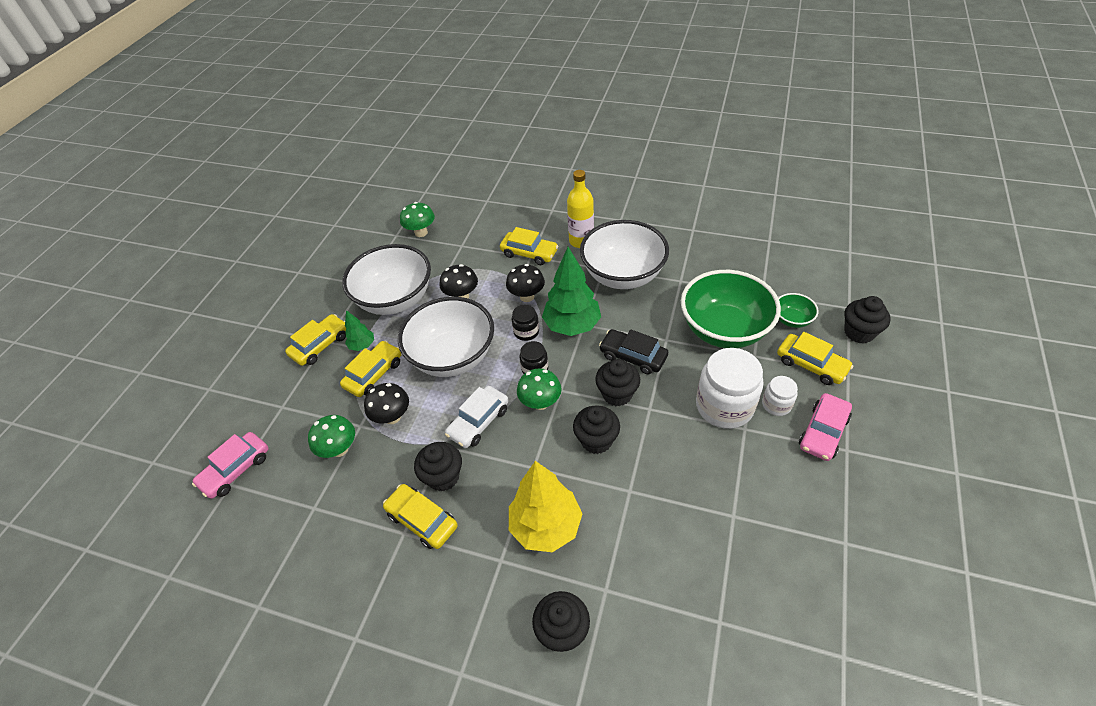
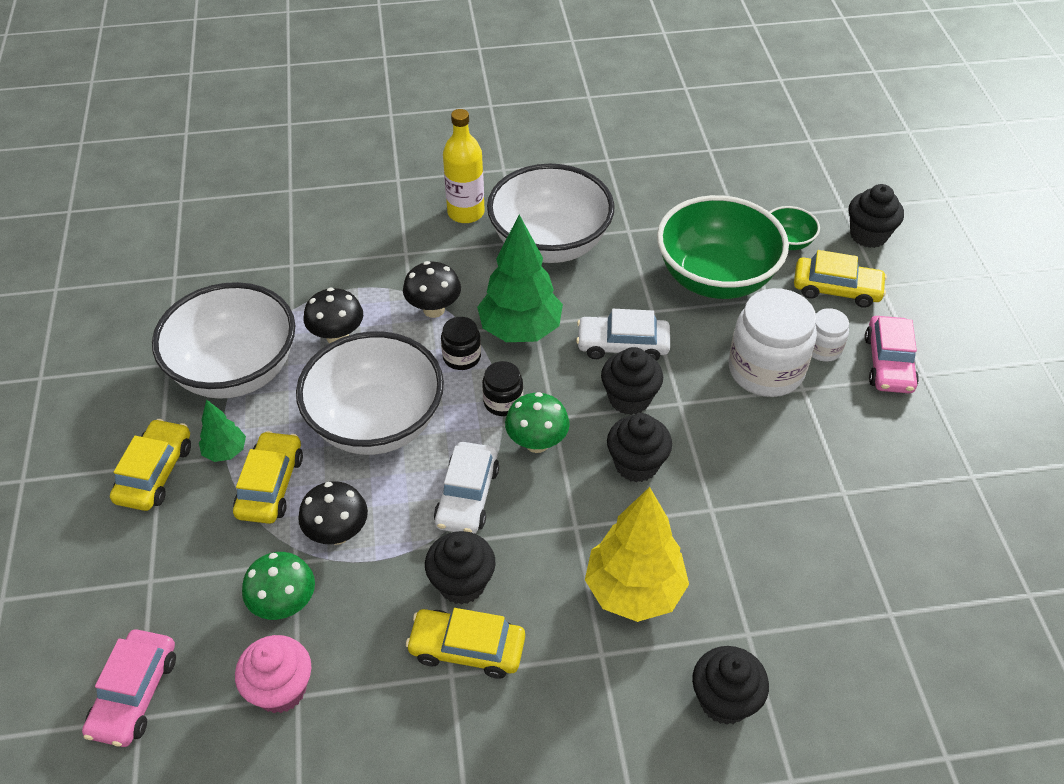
camera: 30 degrees left, 0 degrees up
(307, 500) = (281, 689): none -> pink cupcake
(421, 232) = (214, 262): green mushroom -> none
(529, 253) = (401, 249): yellow car -> none
(633, 356) = (622, 345): black car -> white car

